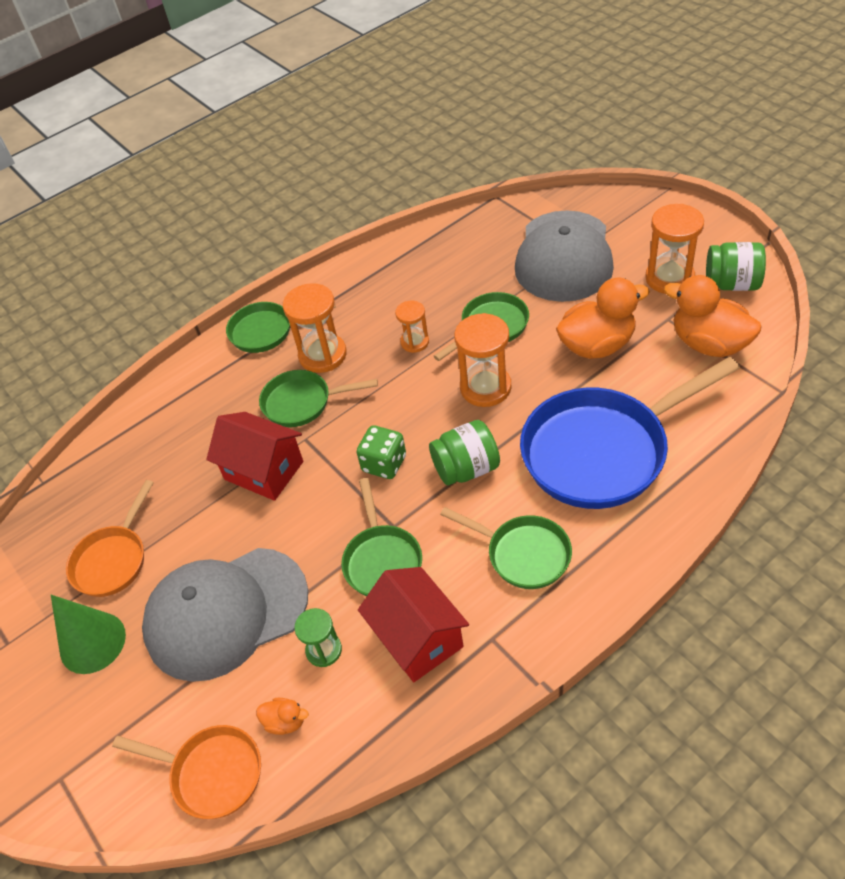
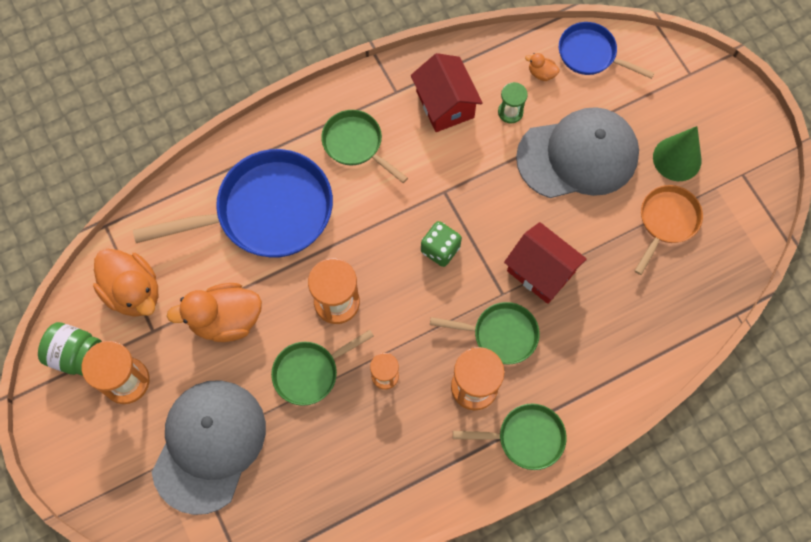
camera: 175 degrees left, 20 degrees up
(212, 773) = (590, 54): orange pan -> blue pan
(382, 560) = (458, 166): green pan -> none
(466, 468) = (376, 226): green jar -> none

